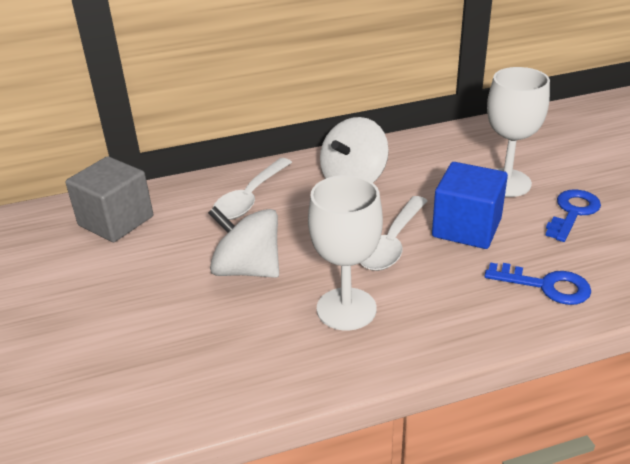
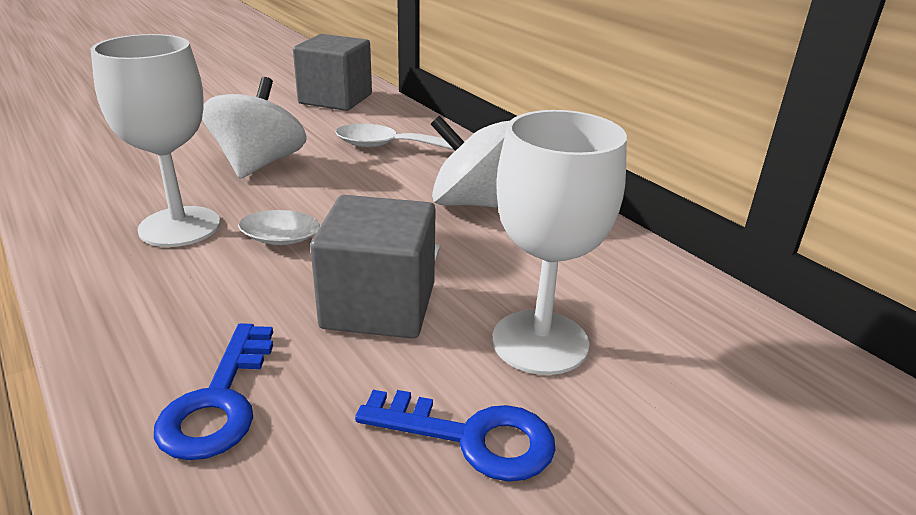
camera: 70 degrees right, 5 degrees down
(466, 228) = (379, 305): blue cube -> grey cube

